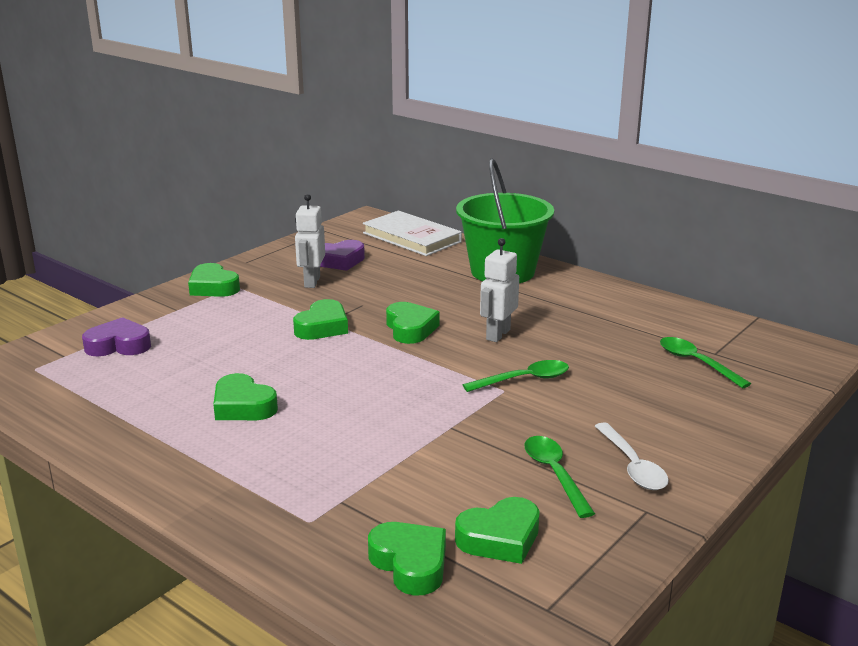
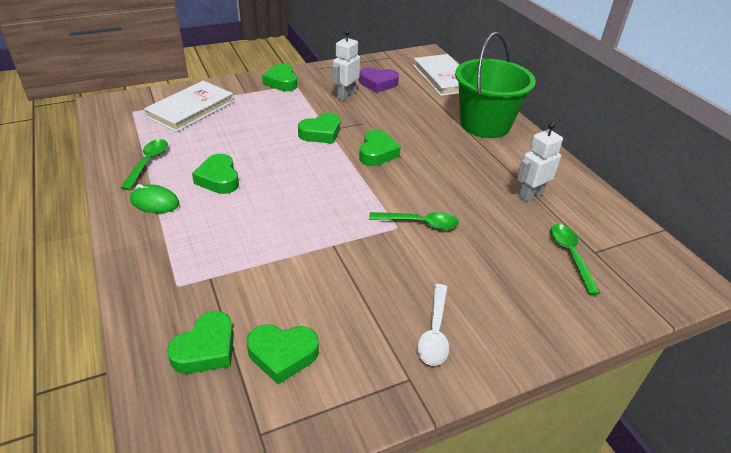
camera: 25 degrees right, 15 degrees up
(119, 345) = (190, 109): purple heart -> white book
(184, 453) = (155, 202): none -> green mouse
(410, 564) = (206, 349): green heart -> green heart turned 45 degrees clockwise
(497, 334) = (434, 177): white robot -> white robot (530, 195)
(554, 474) = (369, 315): green spoon -> green spoon (148, 163)

